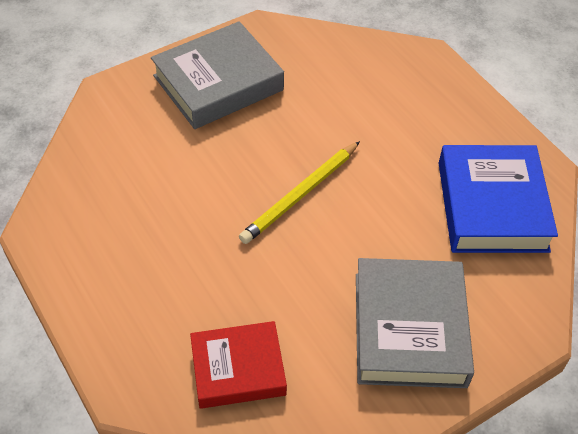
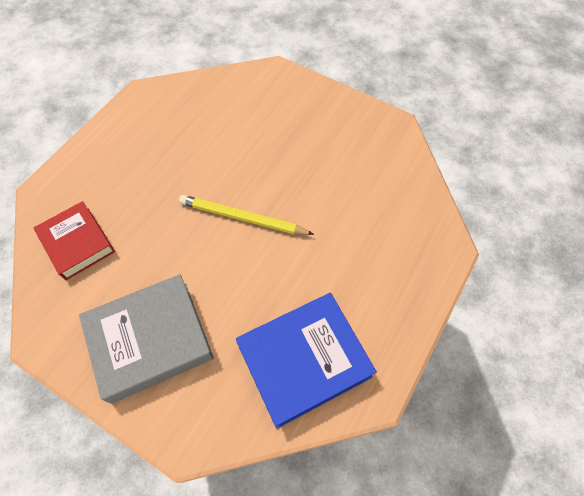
camera: 65 degrees right, 10 degrees up
(218, 83) = (320, 124): grey book -> none

